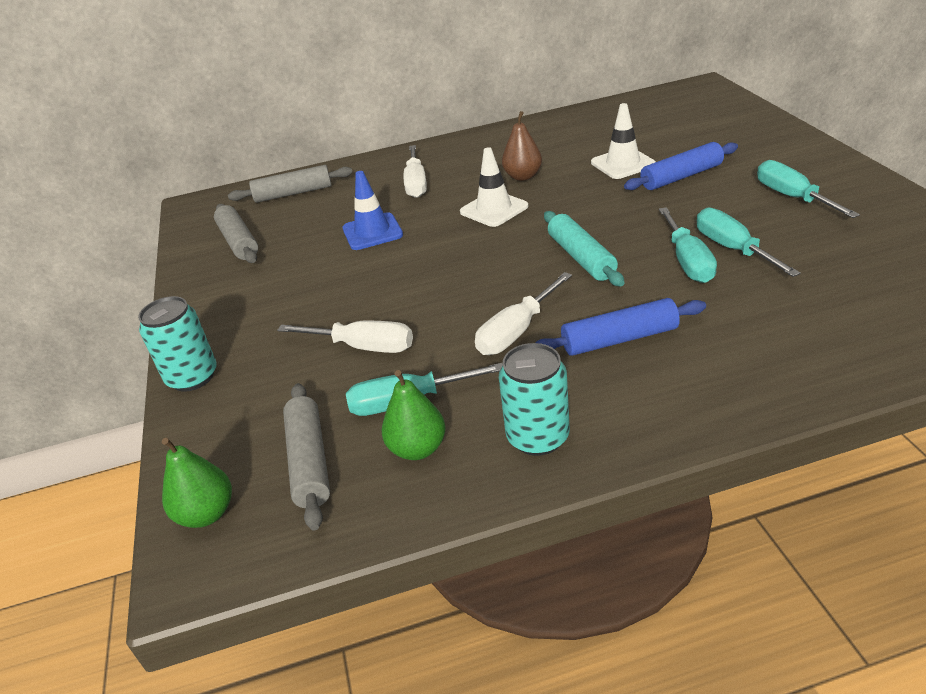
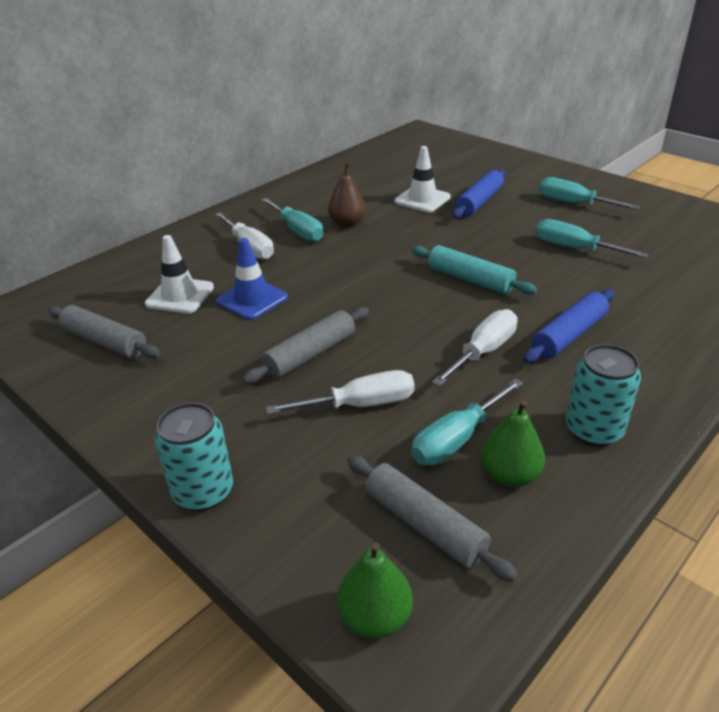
camera: 35 degrees left, 0 degrees up
(293, 193) = (119, 281): grey rolling pin -> grey rolling pin (310, 354)
(494, 209) = (351, 256): white traffic cone -> white traffic cone (180, 296)
(516, 331) = (483, 352): white screwdriver -> white screwdriver turned 150 degrees counterclockwise
(688, 261) = (553, 264): turquoise screwdriver -> turquoise screwdriver (297, 231)

